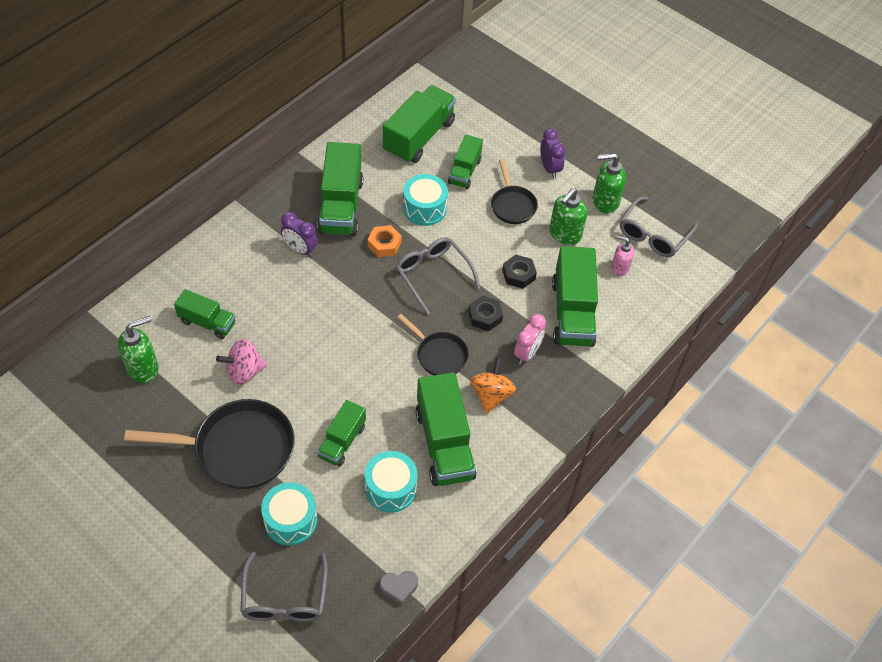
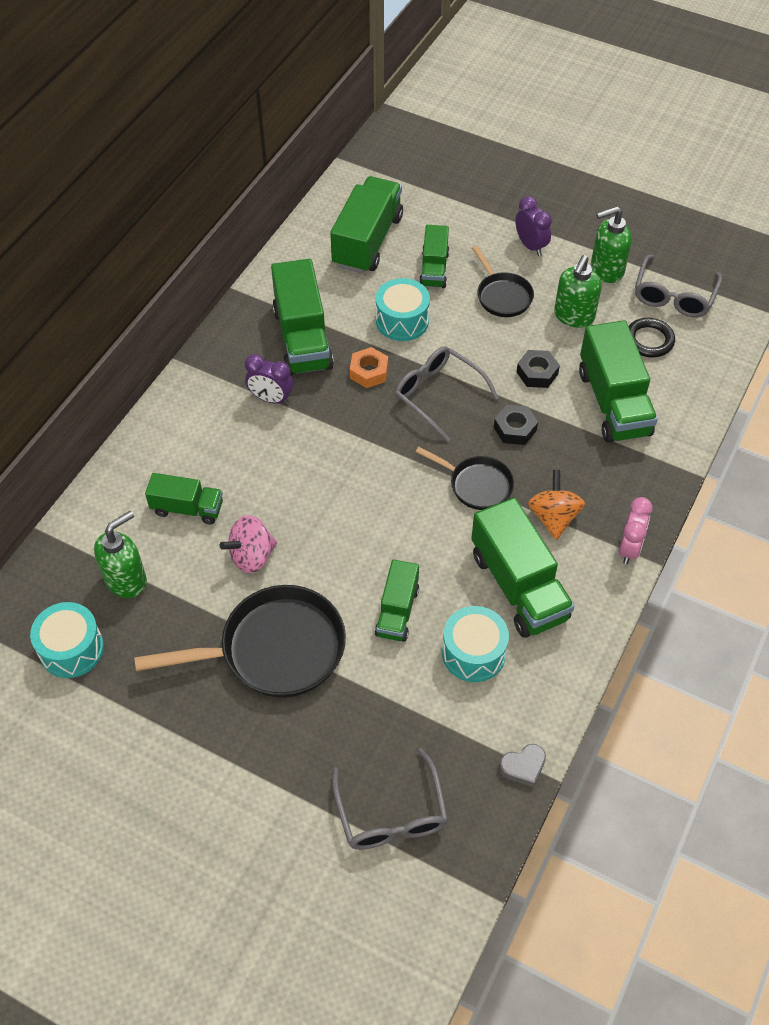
camera: 10 degrees left, 0 degrees up
(290, 520) = (367, 719): turquoise drum -> turquoise drum (71, 649)
(527, 353) = (578, 460): pink clock -> pink clock (629, 548)
(619, 267) = (649, 340): pink soap dispenser -> black ring

